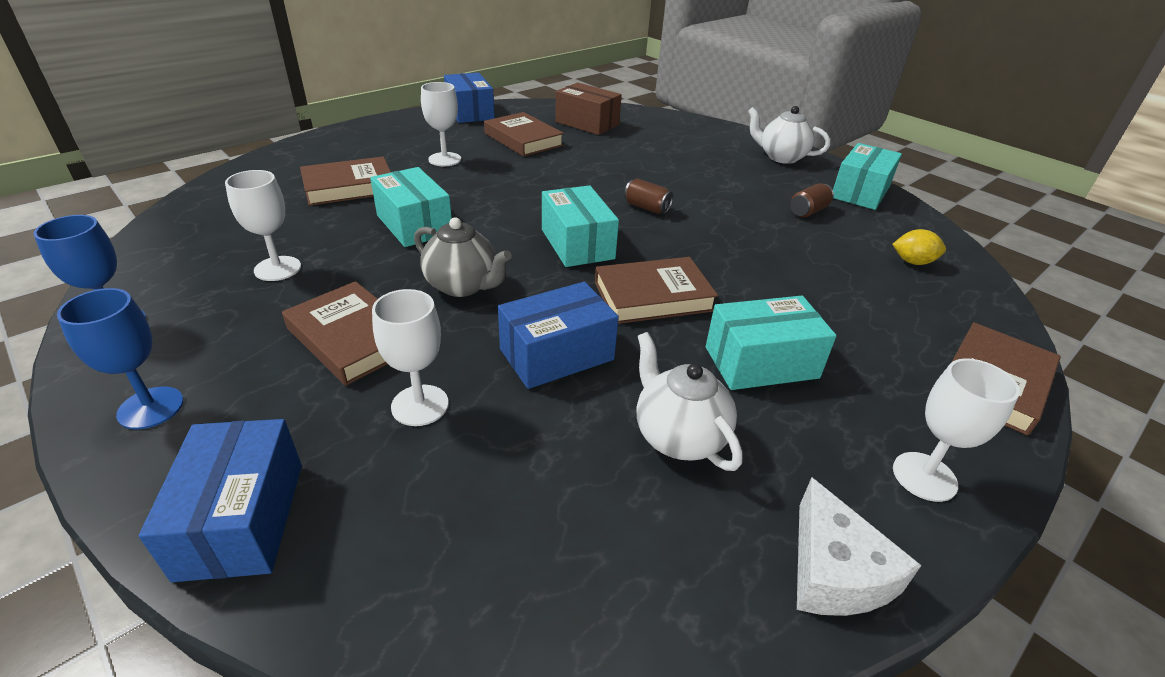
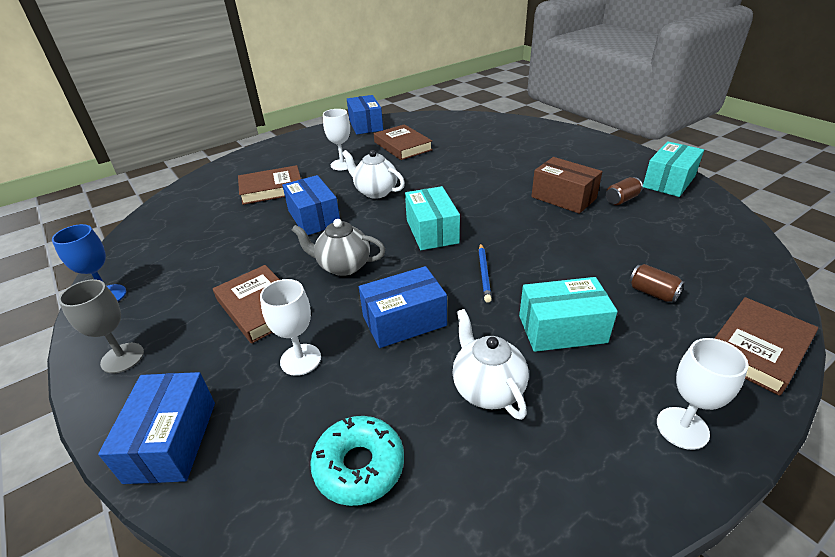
camera: 10 degrees right, 0 degrees up
(151, 408) = (122, 358): blue goblet -> grey goblet
(277, 268) = (215, 254): white goblet -> none
(414, 224) = (314, 218): turquoise box -> blue box
(463, 286) = (343, 266): grey teapot -> grey teapot turned 150 degrees clockwise
(521, 540) = (359, 466): none -> turquoise donut
(587, 123) = (453, 130): brown box -> brown box (563, 198)
(646, 208) = (490, 200): brown can -> brown can (652, 293)
(653, 296) = (484, 274): brown book -> blue pencil
(781, 157) = (606, 153): white teapot -> white teapot (375, 192)
(834, 571) = (594, 503): white cheese -> none
(912, 262) = (704, 242): yellow lemon -> none

